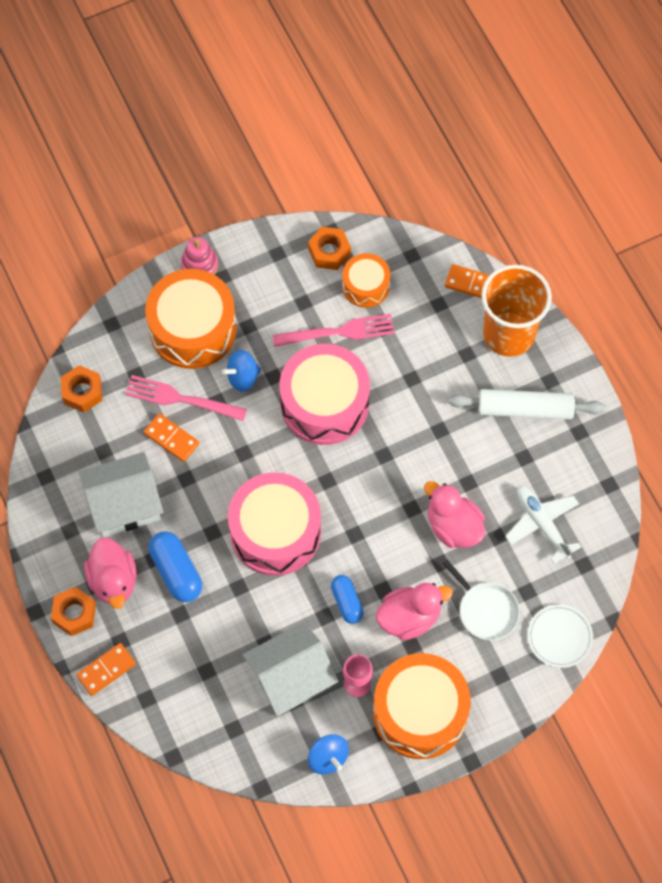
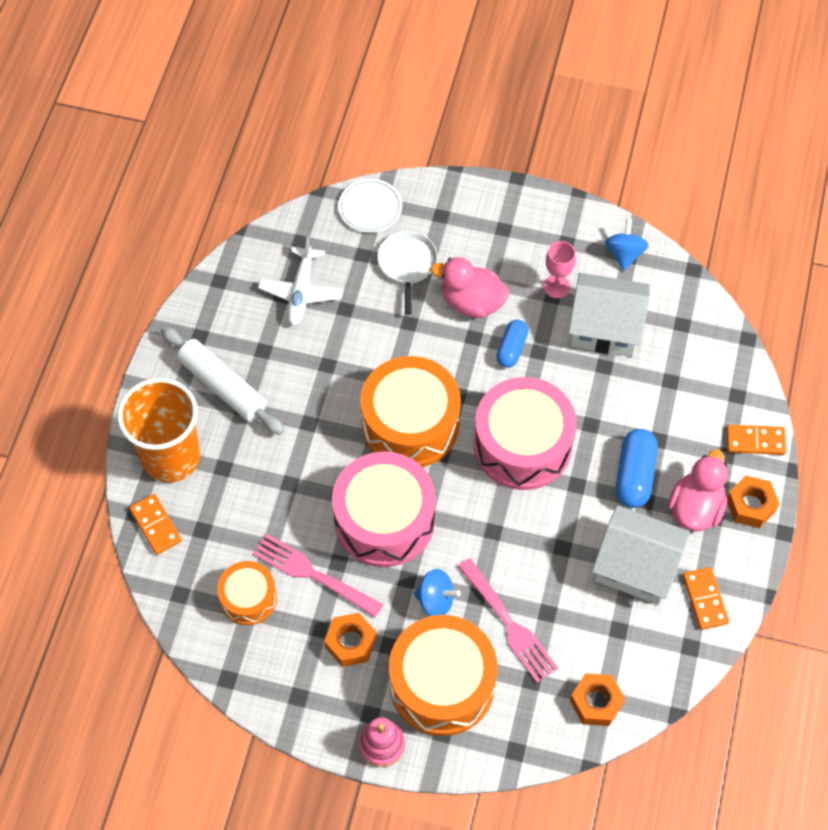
camera: 140 degrees left, 5 degrees down
(171, 438) = (547, 593): orange domino -> orange domino (705, 599)
(329, 252) = (250, 658): orange nut -> orange nut (351, 643)
(420, 712) = (525, 234): orange drum -> orange drum (410, 424)
(453, 526) = (372, 341): pink duck -> none

